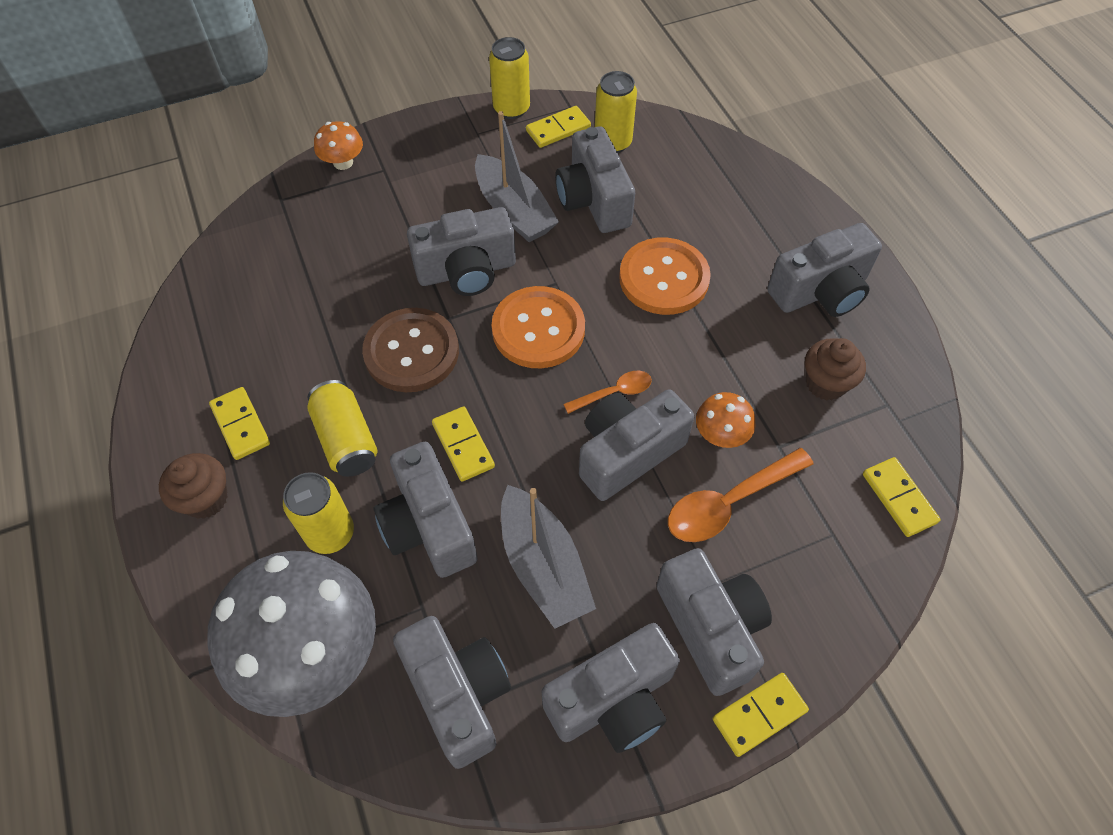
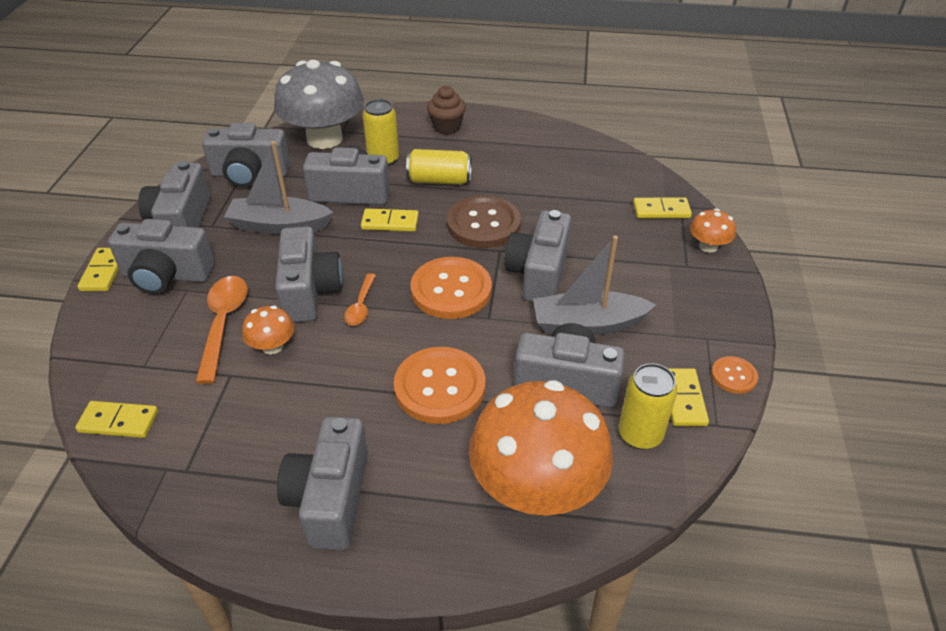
camera: 120 degrees right, 15 degrees down
(241, 425) = (486, 147): yellow domino -> yellow domino (661, 210)
(511, 109) = (733, 376): yellow can -> orange button
(707, 180) = (536, 488): none -> orange mushroom
(825, 383) = (245, 438): brown cupcake -> none

